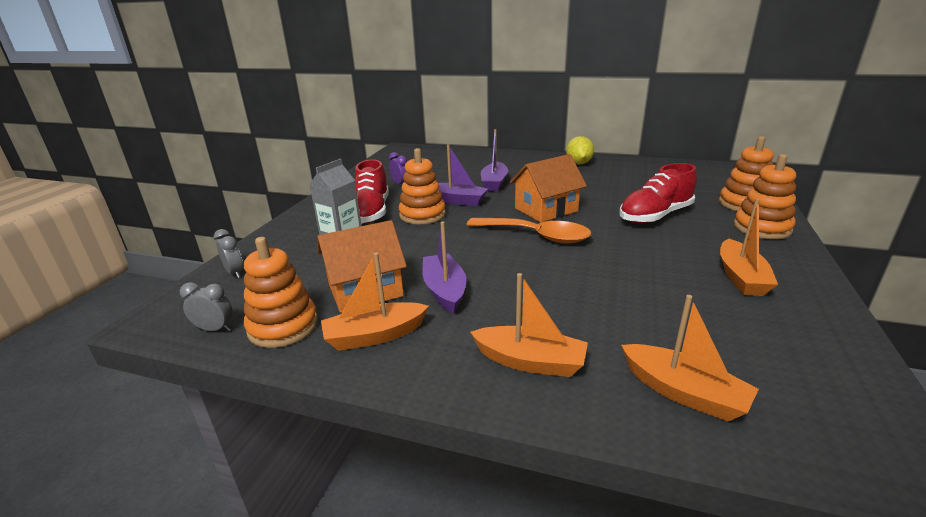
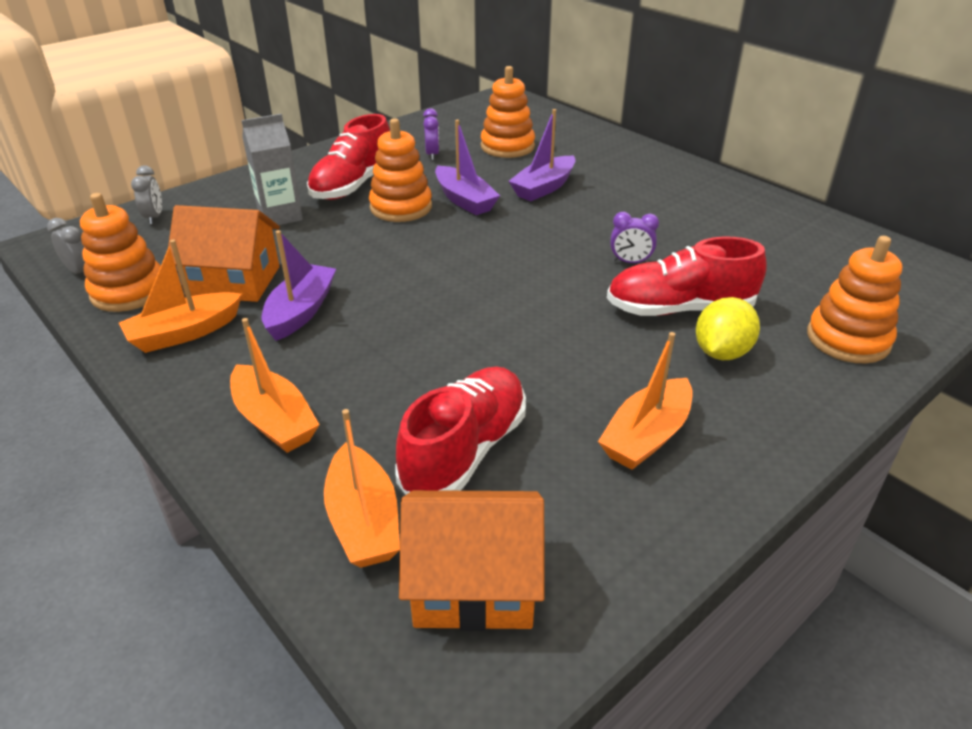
camera: 30 degrees right, 10 degrees up
(374, 336) = (184, 333): orange boat -> orange boat turned 45 degrees counterclockwise
(536, 236) = (485, 282): orange spoon -> none
(546, 210) = (550, 249): orange house -> orange house (474, 584)
(578, 163) = (705, 190): yellow lemon -> yellow lemon (721, 352)
(597, 203) = (630, 262): none -> purple clock
(671, 324) = (465, 451): none -> red shoe
(762, 228) = (806, 385): orange stacking toy -> orange stacking toy (507, 147)

